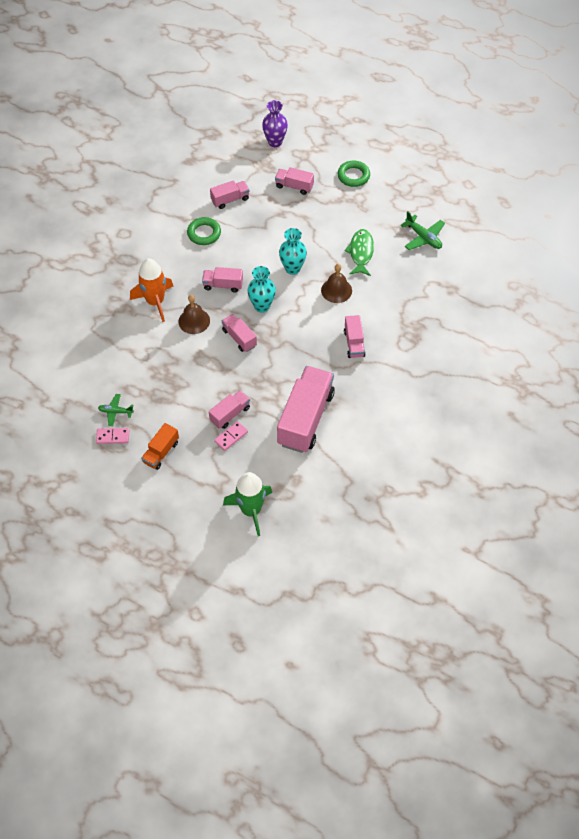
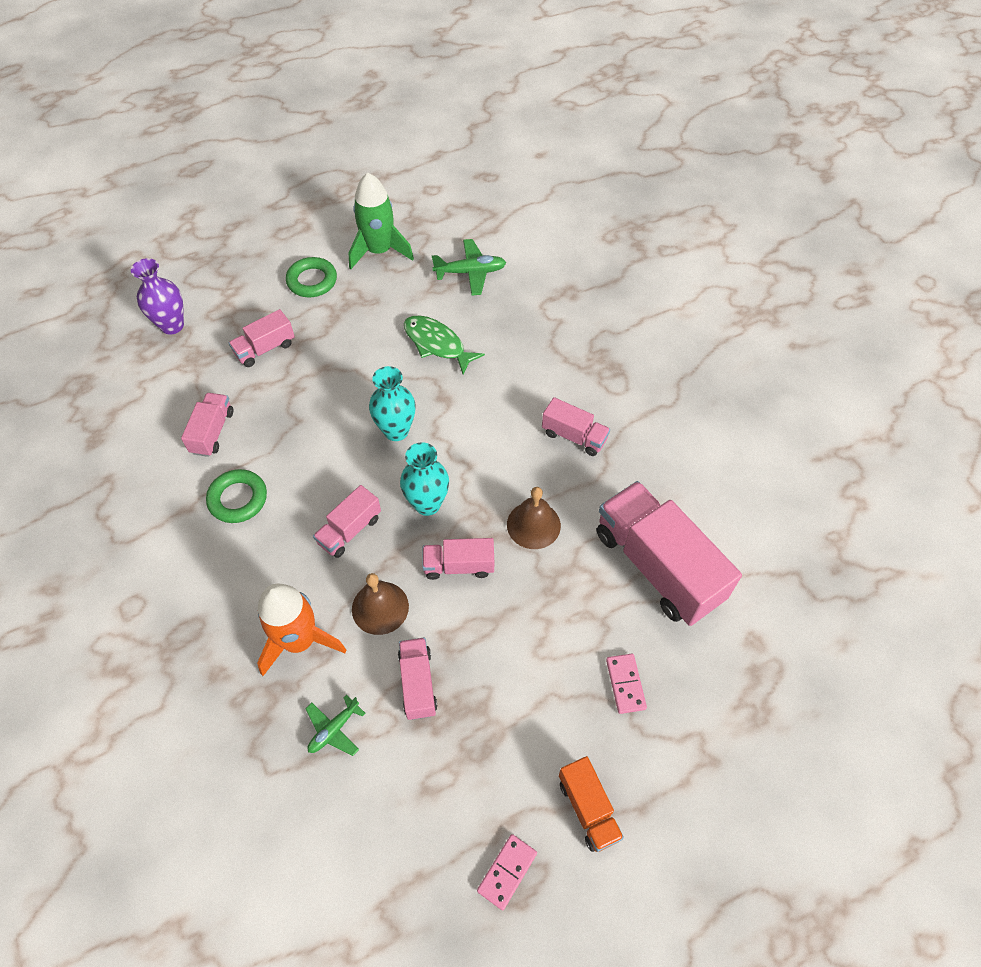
camera: 55 degrees left, 0 degrees up
(115, 412) = (461, 835): green plane -> green plane (334, 729)
(230, 414) = (584, 660): pink truck -> pink truck (418, 683)
(251, 510) = (775, 736): green rocket -> green rocket (379, 251)
(336, 290) = (474, 404): brown bell -> brown bell (533, 525)

